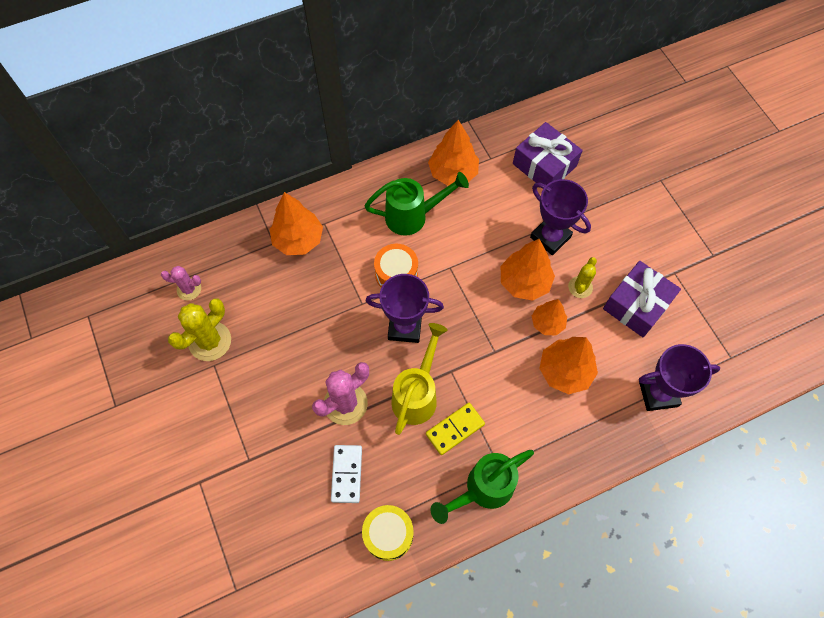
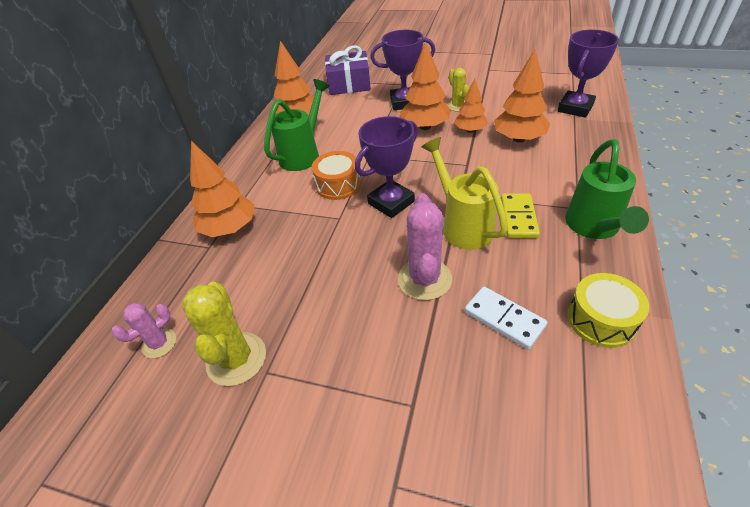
camera: 45 degrees left, 20 degrees down
(637, 305) = (496, 90): purple gift -> none

